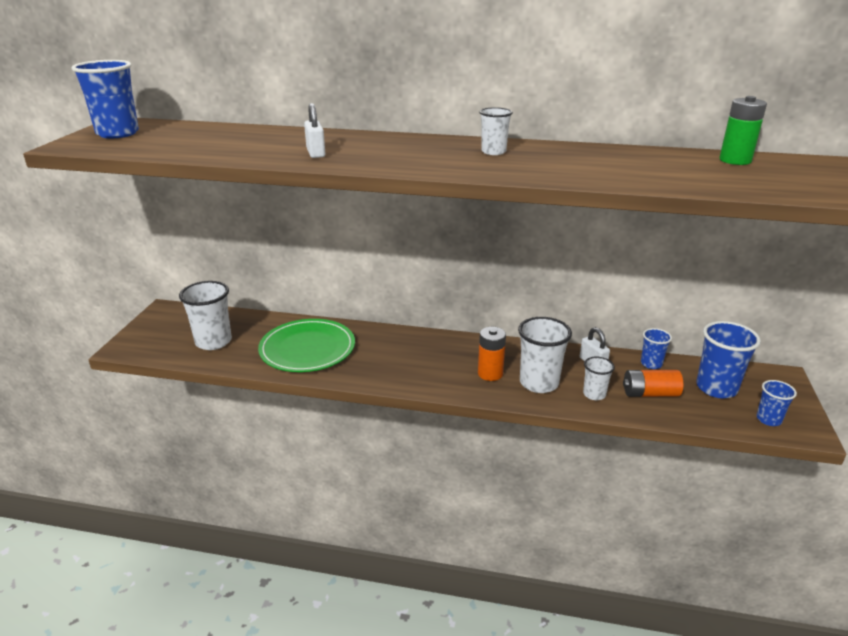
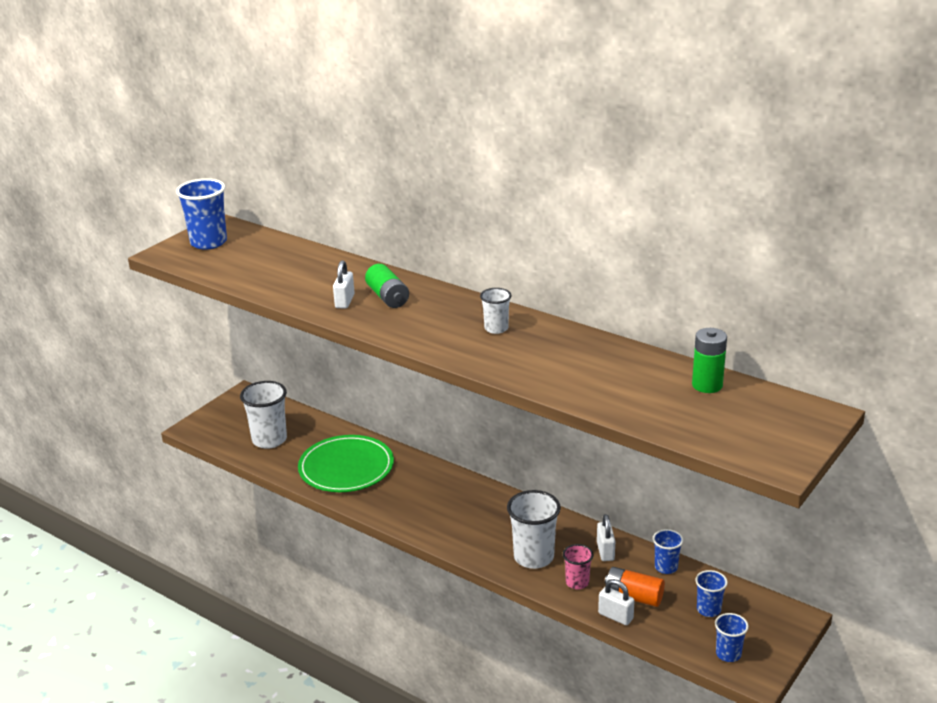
camera: 25 degrees right, 0 degrees up
(358, 146) = (387, 297): none -> green battery
(490, 374) = (495, 536): orange battery -> none
(594, 394) = (577, 582): white cup -> pink cup
(652, 414) = (615, 616): none -> white padlock
(716, 388) = (708, 610): blue cup -> blue cup, size x0.56

